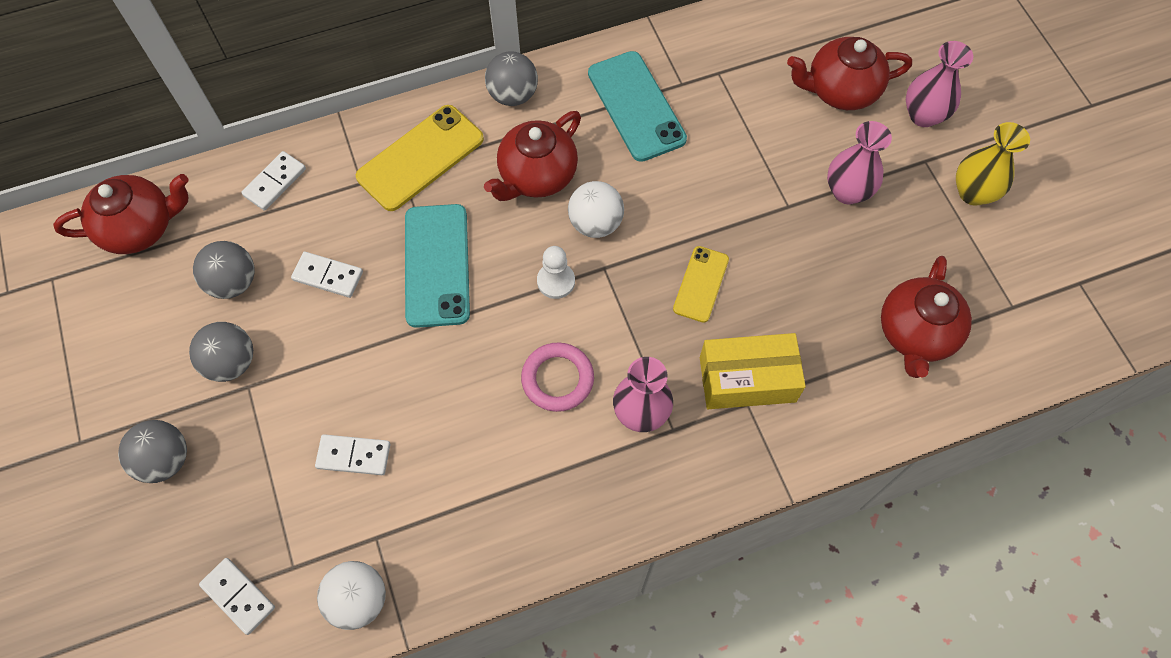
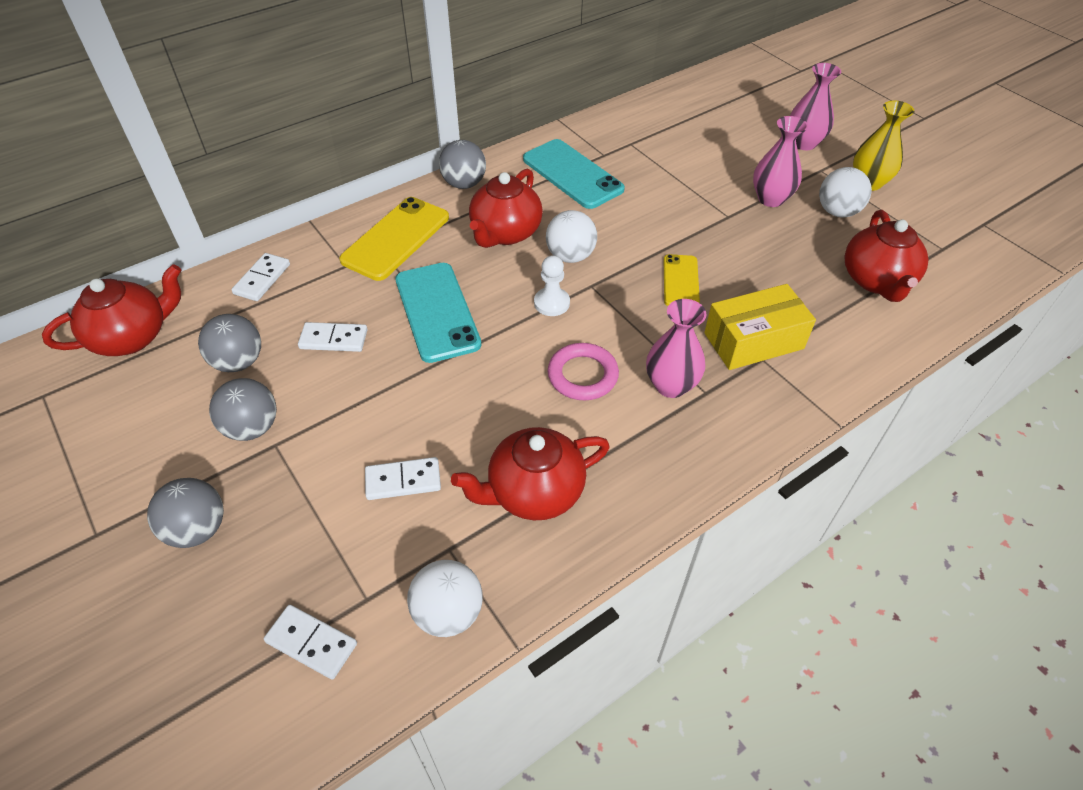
camera: 15 degrees left, 15 degrees down
(840, 90) = (732, 139): red teapot -> red teapot (534, 492)
(916, 227) = (837, 212): none -> white ball

